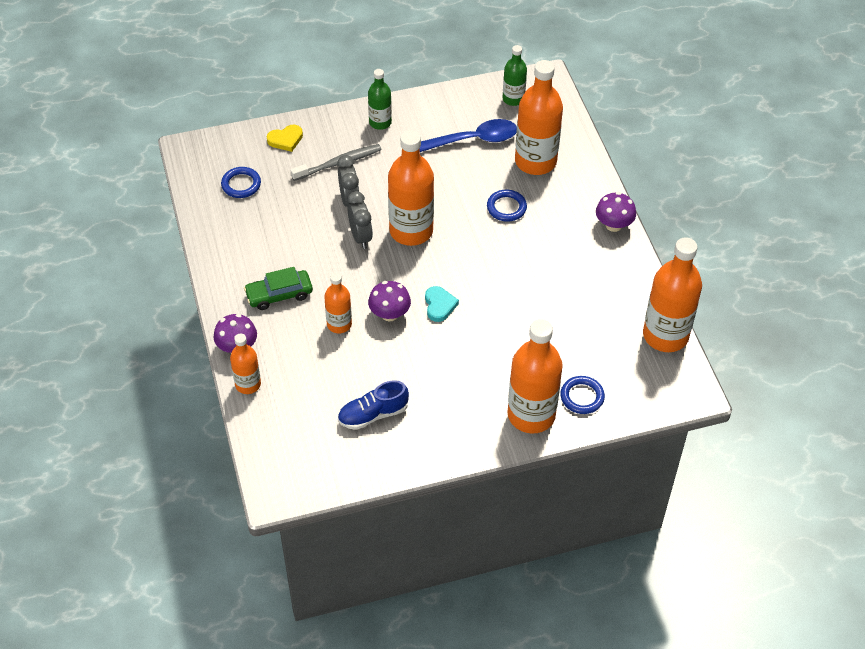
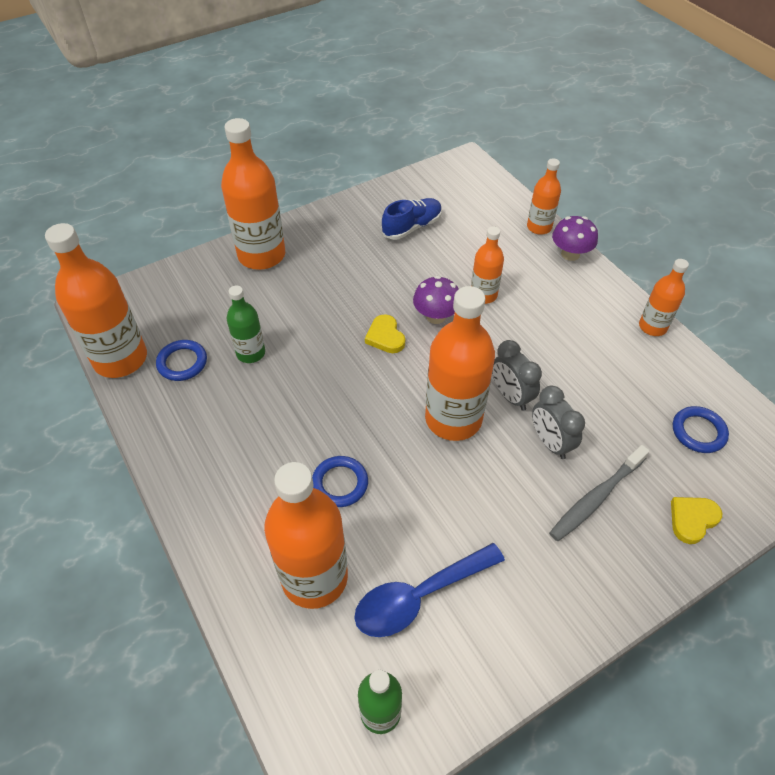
camera: 165 degrees right, 0 degrees up
(215, 264) = (652, 327): none -> orange bottle
(279, 294) = (562, 310): green car -> none
(380, 122) = (577, 591): green bottle -> green bottle (251, 353)
(439, 305) = (385, 337): turquoise heart -> yellow heart
(582, 397) = (212, 280): blue ring -> blue ring (182, 363)
(613, 225) = (186, 492): purple mushroom -> none

